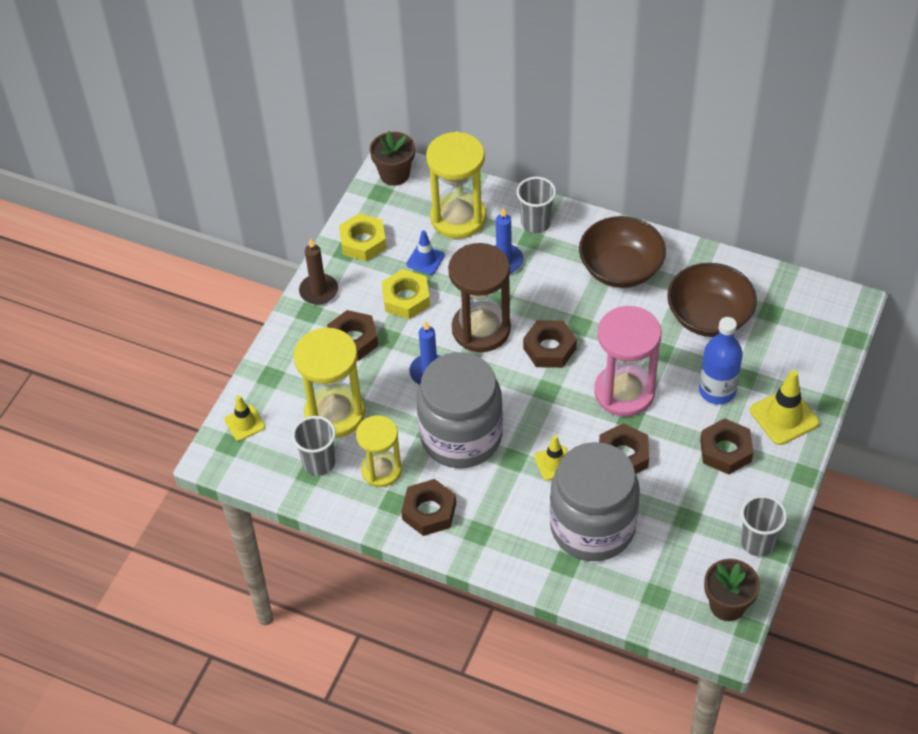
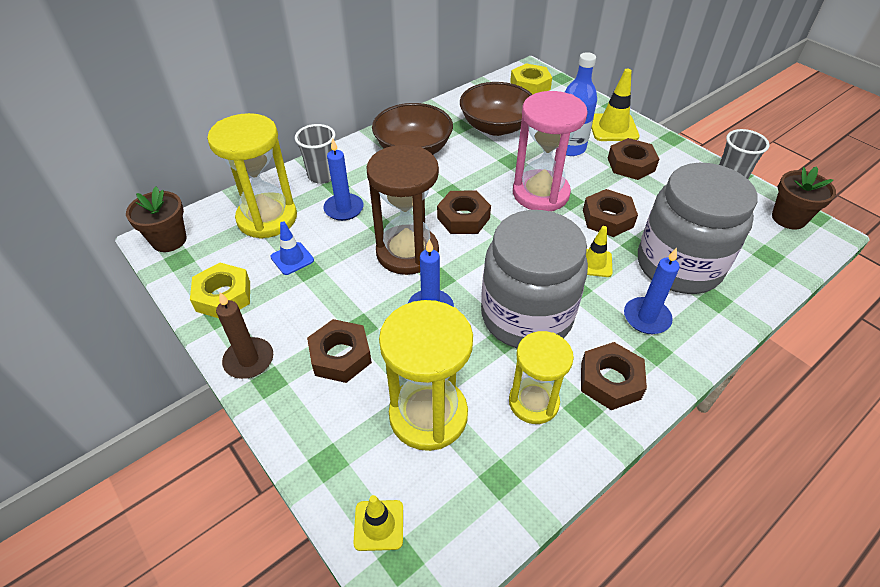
camera: 65 degrees left, 5 degrees down
(319, 463) = (490, 462): grey cup -> none
(406, 298) = (325, 291): yellow nut -> yellow nut (530, 85)
(511, 518) = (646, 318): none -> blue candle

